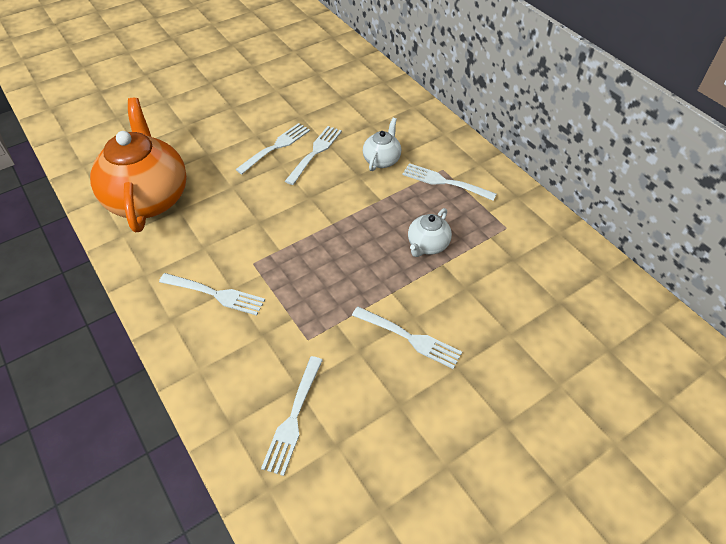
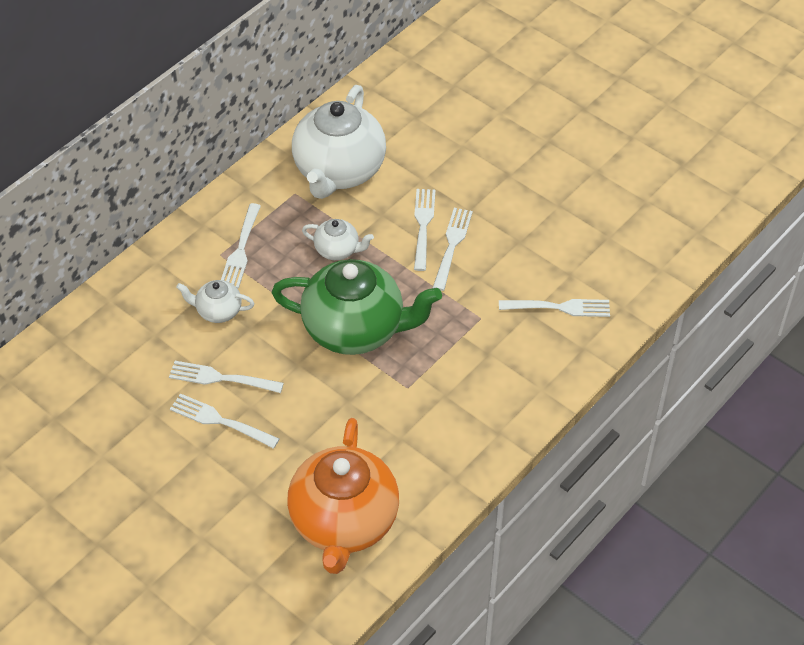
camera: 105 degrees left, 0 degrees up
(148, 198) = (344, 523): orange teapot -> orange teapot turned 60 degrees counterclockwise
(215, 294) = (457, 406): white fork -> white fork (423, 226)
(331, 240) = (356, 329): none -> green teapot
(531, 265) = (339, 171): none -> white teapot

